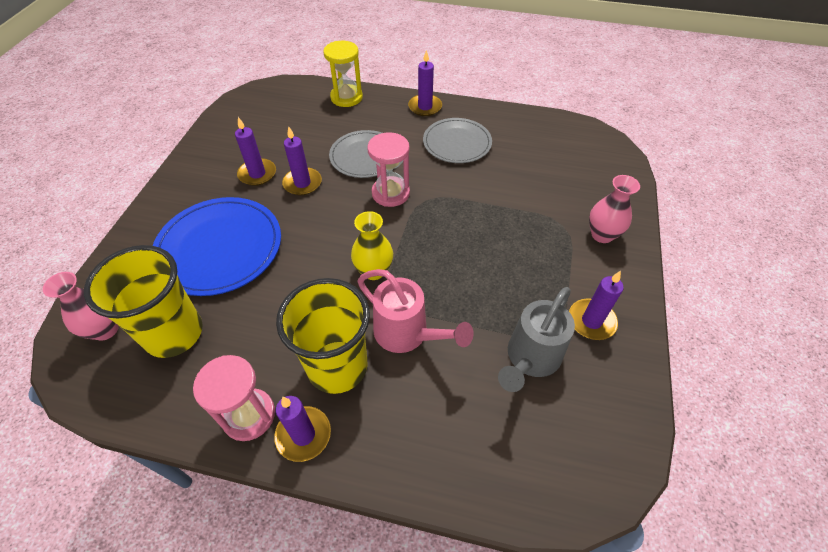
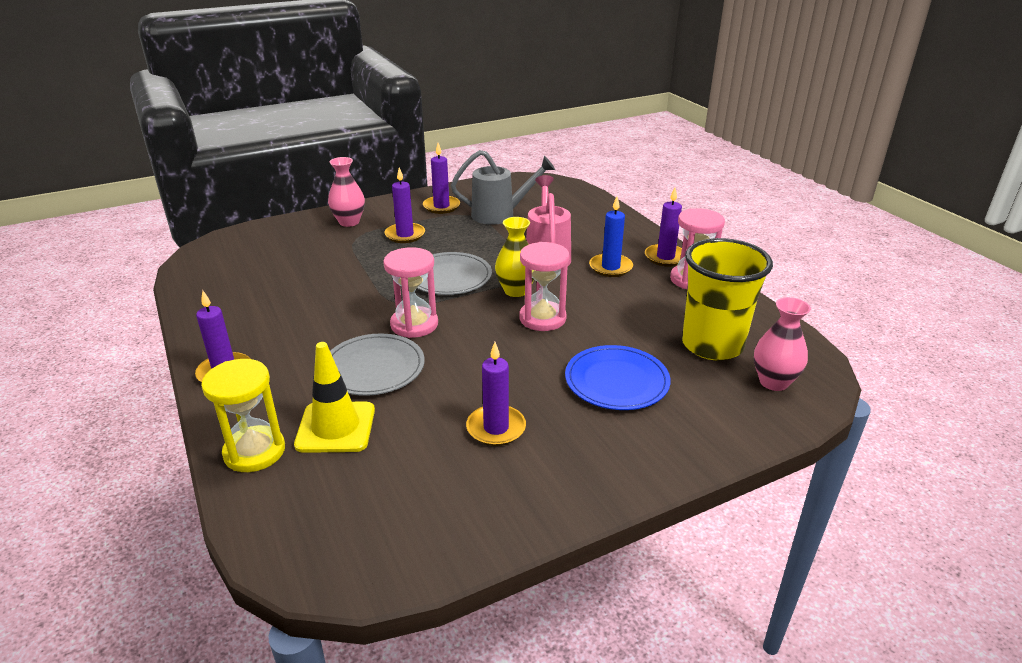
camera: 130 degrees left, 20 degrees down
(219, 248) = (616, 381): blue plate -> blue plate, size x0.66
(302, 183) = (468, 385): purple candle -> purple candle (405, 235)
(322, 260) = (542, 318): none -> pink hourglass
(331, 124) = (336, 427): none -> yellow traffic cone
(337, 366) = (610, 267): yellow cup -> blue candle
(457, 143) = (286, 321): grey plate -> grey plate (449, 277)

